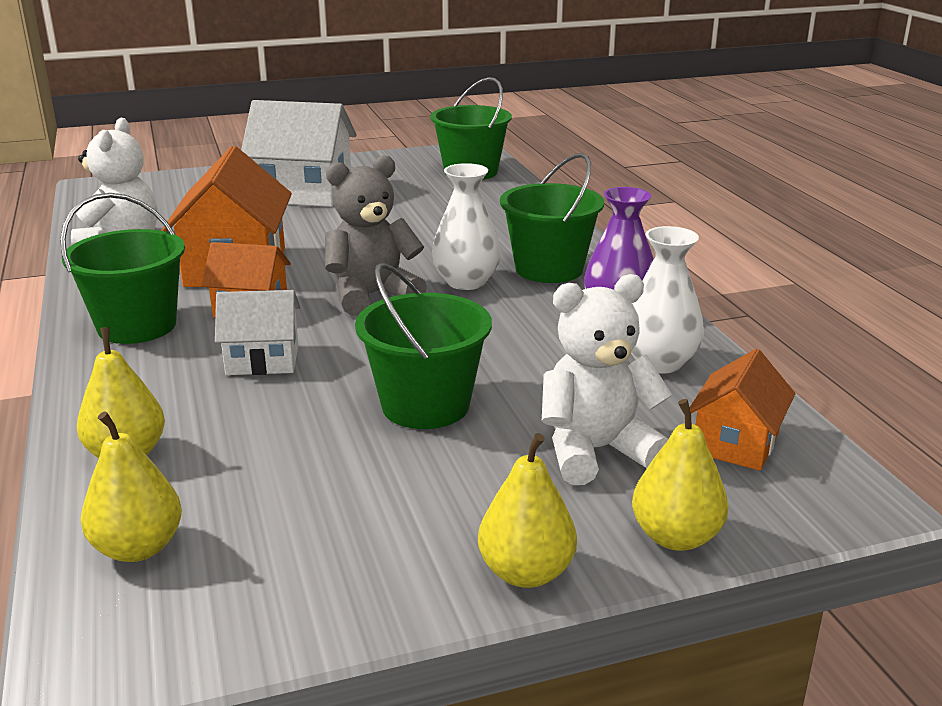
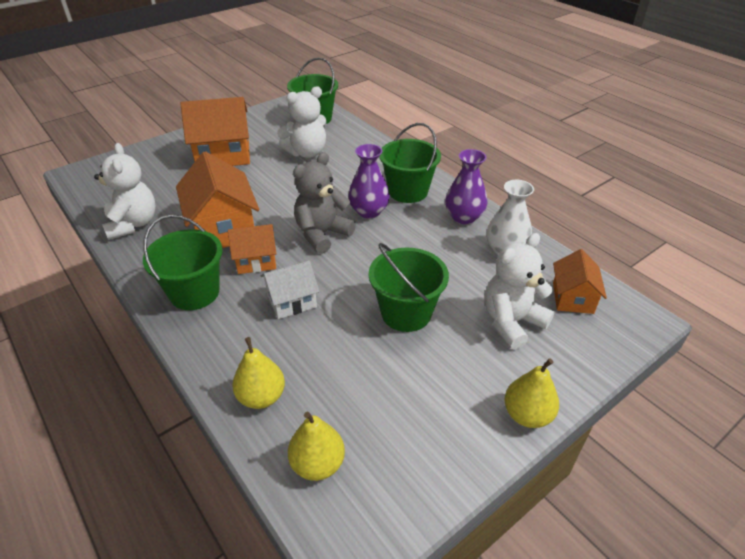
camera: 20 degrees left, 15 degrees up
(304, 193) = (223, 155): white house -> orange house
(426, 206) = (306, 152): none -> white teddy bear
(466, 282) = (369, 211): white vase -> purple vase
(676, 537) = (581, 369): yellow pear -> none

